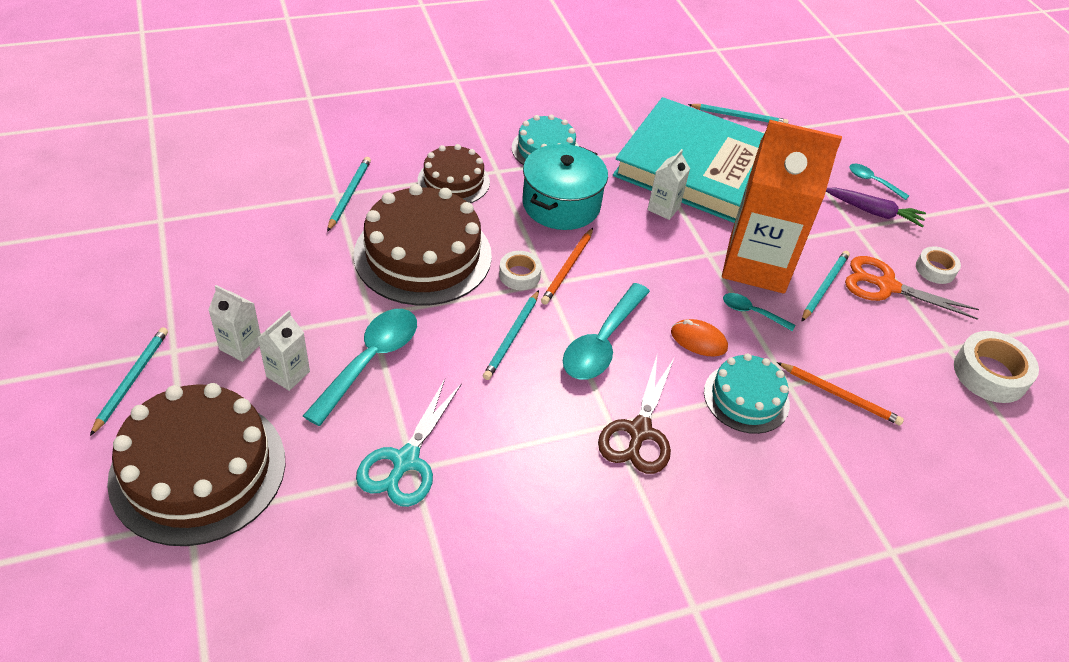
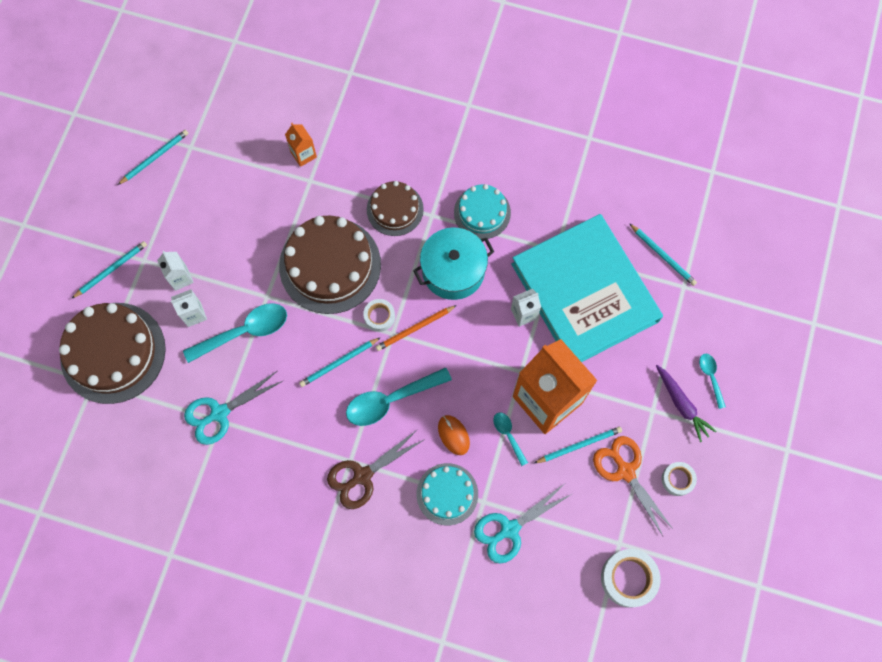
camera: 40 degrees right, 25 degrees up
(310, 176) = (303, 154): none -> orange carton
(349, 194) = (318, 185): turquoise pencil -> turquoise pencil (155, 157)
(840, 395) = (509, 529): orange pencil -> turquoise scissors

